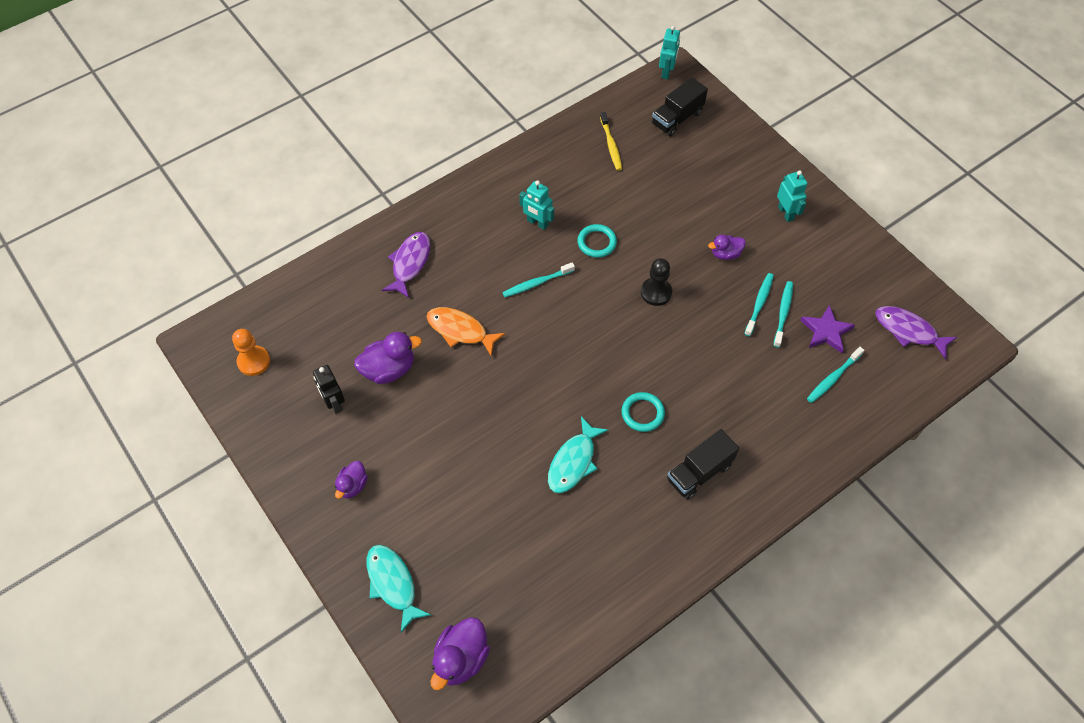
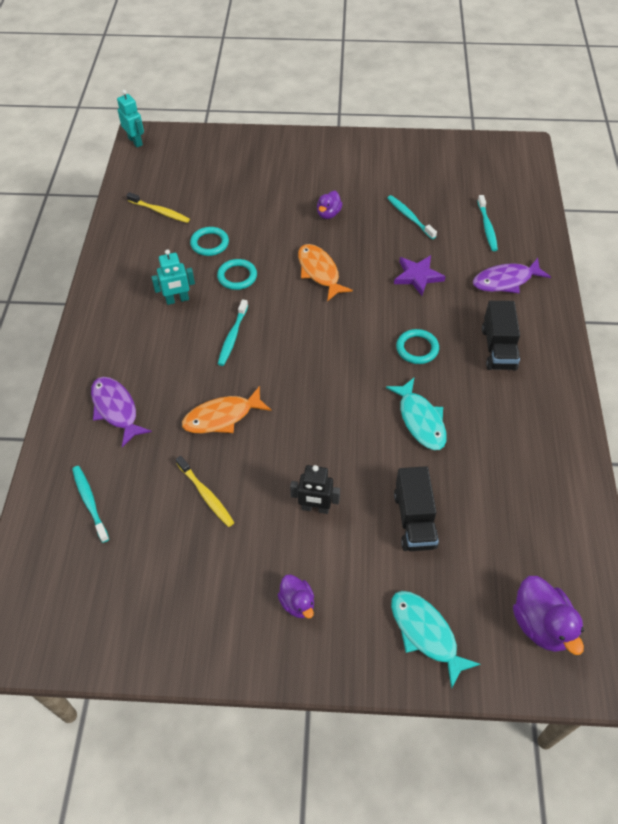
camera: 50 degrees left, 5 degrees down
(254, 361) = (81, 605): orange pawn -> none
(334, 403) = (197, 563): black robot -> black robot (315, 508)
(389, 369) = (206, 495): purple duck -> yellow toothbrush
(393, 584) = (426, 633): turquoise fish -> turquoise fish turned 45 degrees clockwise
(611, 200) = (209, 243): none -> turquoise ring
(656, 292) = (319, 272): black pawn -> orange fish
(677, 118) = (182, 162): black truck -> black truck (414, 520)
(759, 304) = (389, 224): turquoise toothbrush -> turquoise toothbrush (90, 502)
(786, 213) = (330, 162): turquoise robot -> none
(826, 331) = (446, 206): purple star -> purple star (418, 276)
(909, 331) = (486, 168): purple fish -> purple fish (506, 281)

